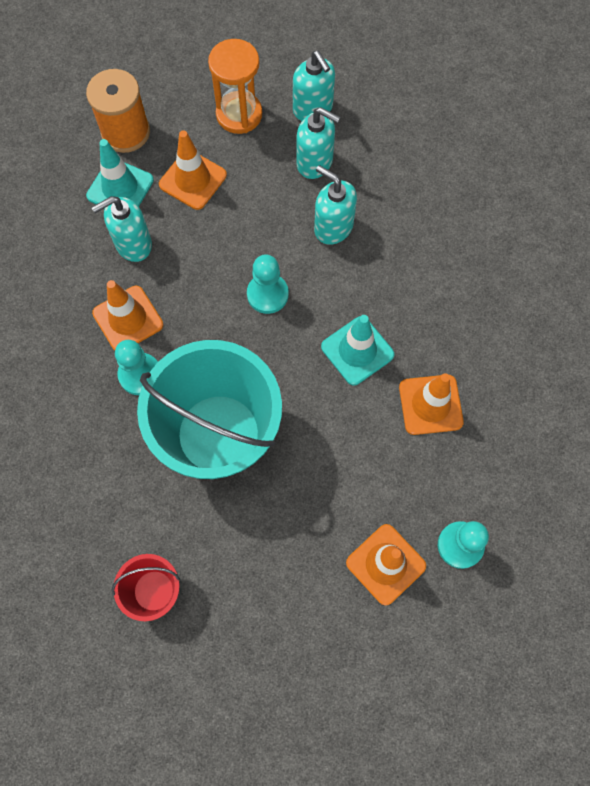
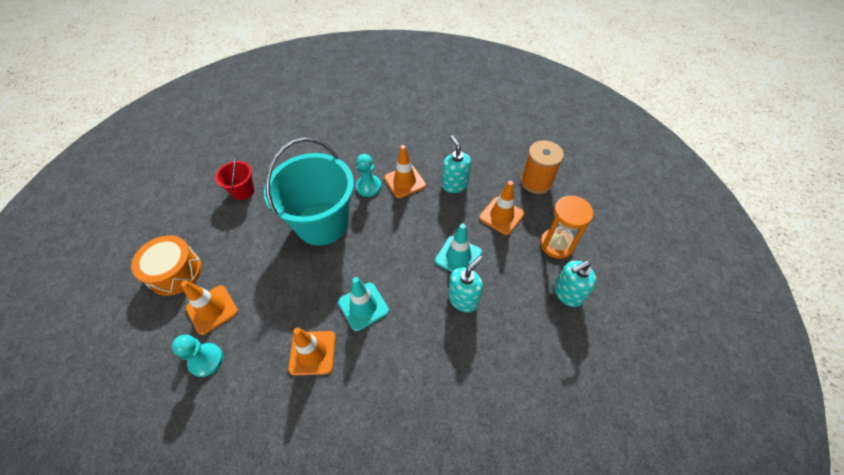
camera: 95 degrees right, 15 degrees down
(120, 188) = (494, 179): turquoise traffic cone -> turquoise traffic cone (458, 256)
(267, 294) = (413, 254): turquoise pawn -> none
(315, 162) = (519, 291): turquoise soap dispenser -> none
(328, 650) = (175, 272): none -> orange drum

